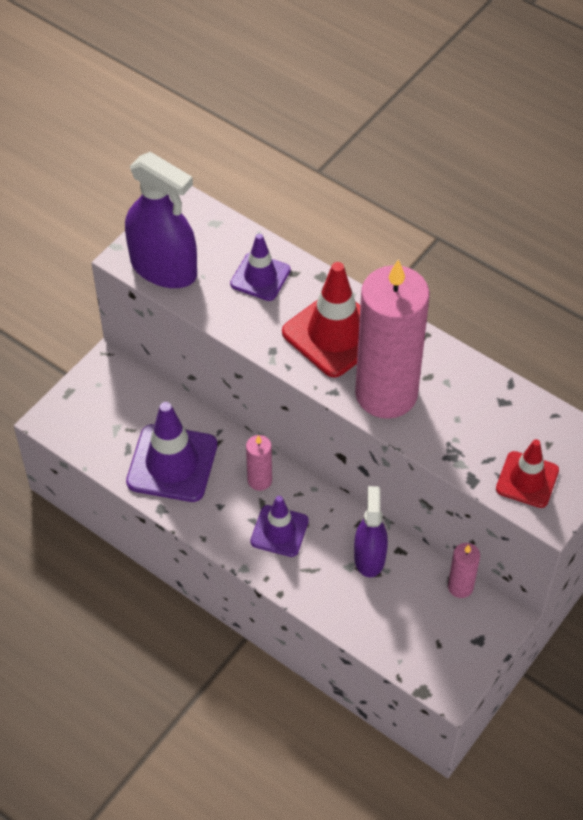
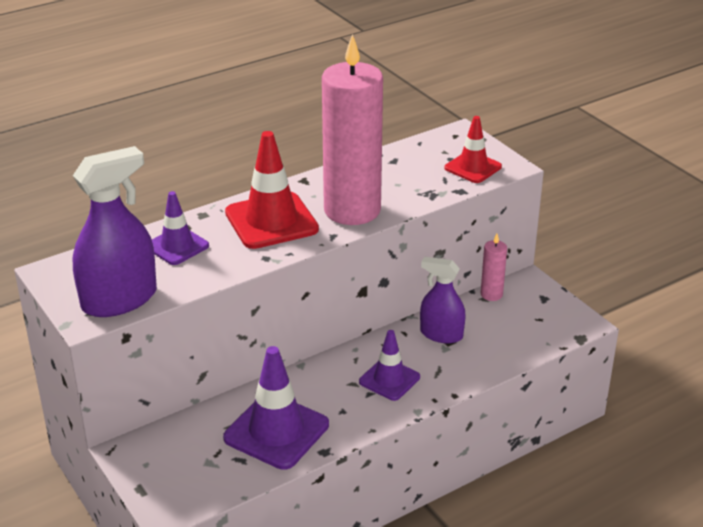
camera: 70 degrees left, 20 degrees down
(259, 480) = (328, 379): pink candle -> none

